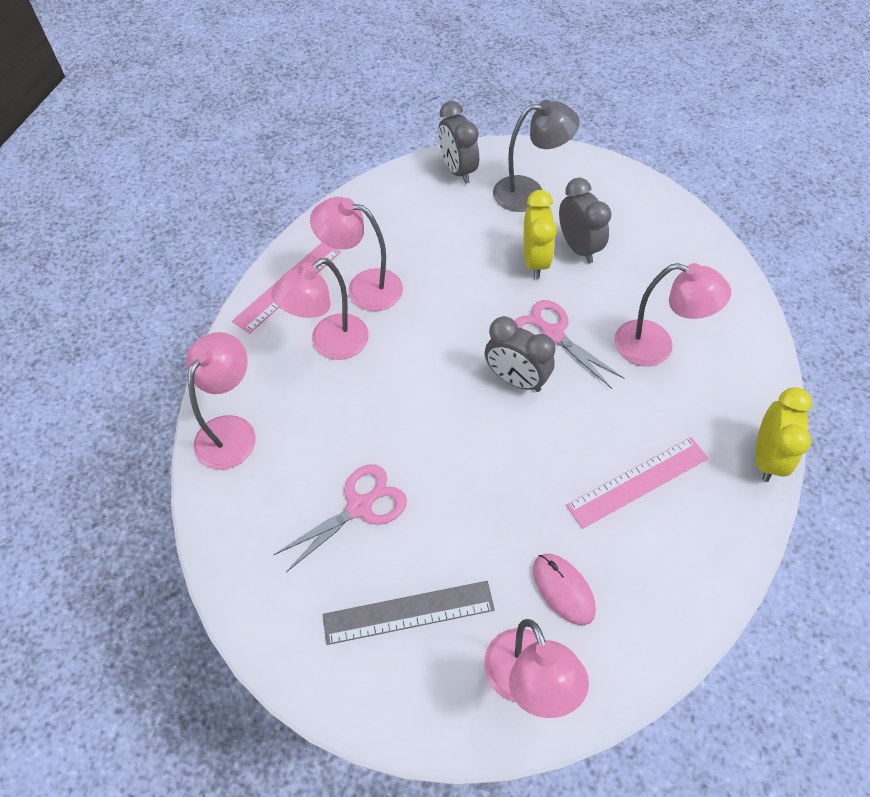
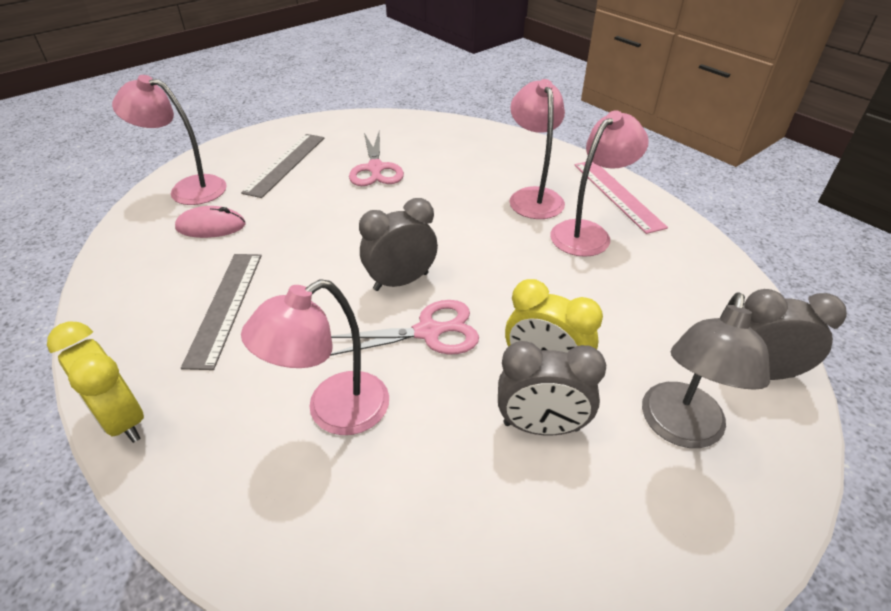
camera: 120 degrees right, 15 degrees down
(231, 430) = (488, 140): pink lamp -> none
(638, 482) = (225, 307): pink ruler -> grey ruler

